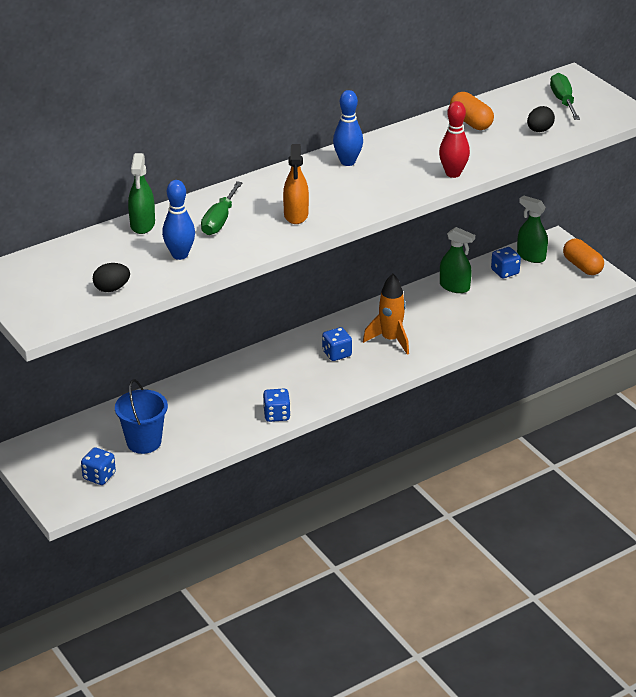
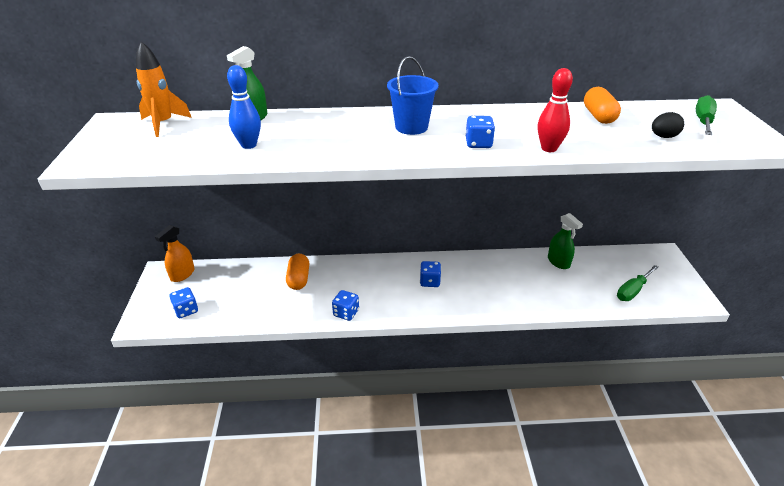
camera: 30 degrees right, 0 degrees up
(112, 288) = (166, 153): black egg -> none
(144, 442) = (239, 296): blue bucket -> blue bucket (411, 127)
(219, 220) = (311, 130): green screwdriver -> green screwdriver (632, 291)
(296, 215) = (375, 143): orange spray bottle -> orange spray bottle (182, 274)
(347, 162) = (461, 118): blue bowling pin -> none
(390, 340) = (478, 286): orange rocket -> orange rocket (163, 124)
(505, 272) = (608, 264): blue dice -> blue dice (478, 144)
(531, 256) = (637, 259): green spray bottle -> none
(582, 266) = (680, 281): orange capsule -> orange capsule (298, 279)

